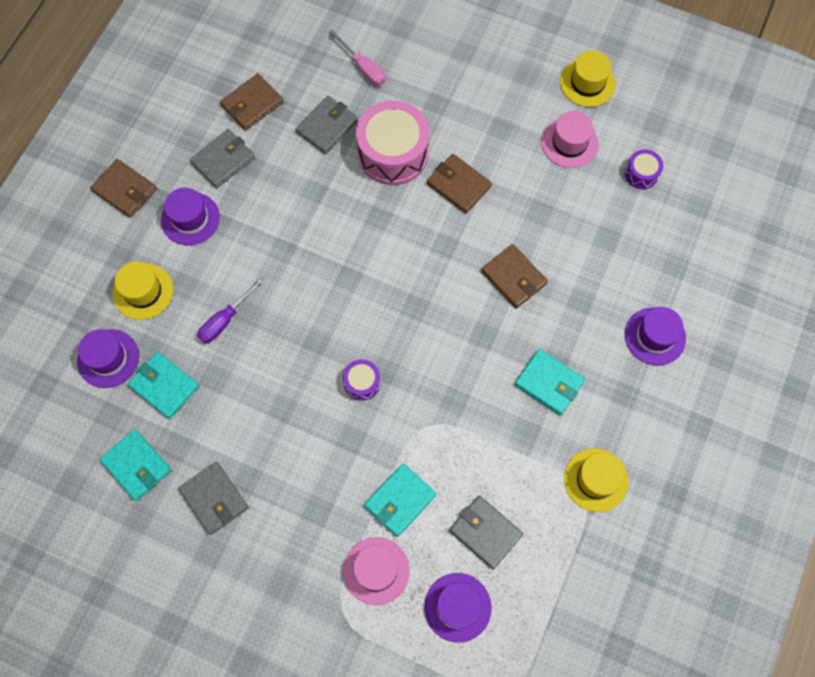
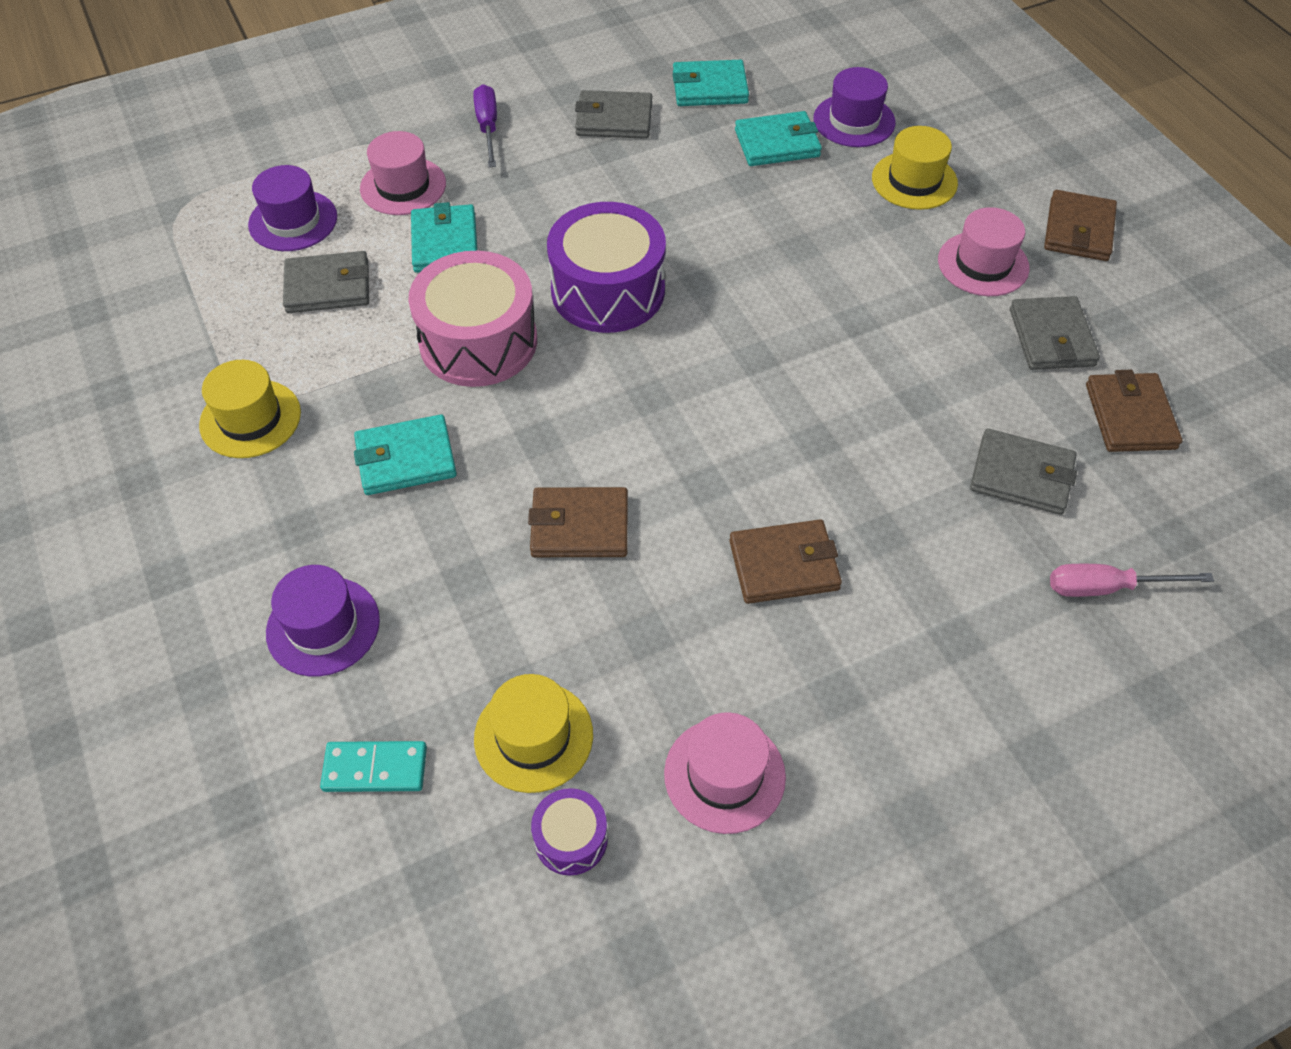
camera: 130 degrees right, 15 degrees down
(125, 190) = (1078, 230): brown wallet -> brown wallet turned 60 degrees counterclockwise
(190, 218) = (983, 264): purple hat -> pink hat
(225, 319) = (810, 225): purple screwdriver -> purple screwdriver (488, 127)
(327, 127) = (1021, 475): grey wallet -> grey wallet turned 60 degrees counterclockwise
(362, 383) = (608, 290): purple drum -> purple drum, size x2.11
(393, 153) = (909, 523): pink drum -> pink drum (478, 341)
(587, 83) = (819, 908): yellow hat -> yellow hat (533, 736)
(685, 260) = (375, 768): none -> turquoise domino

